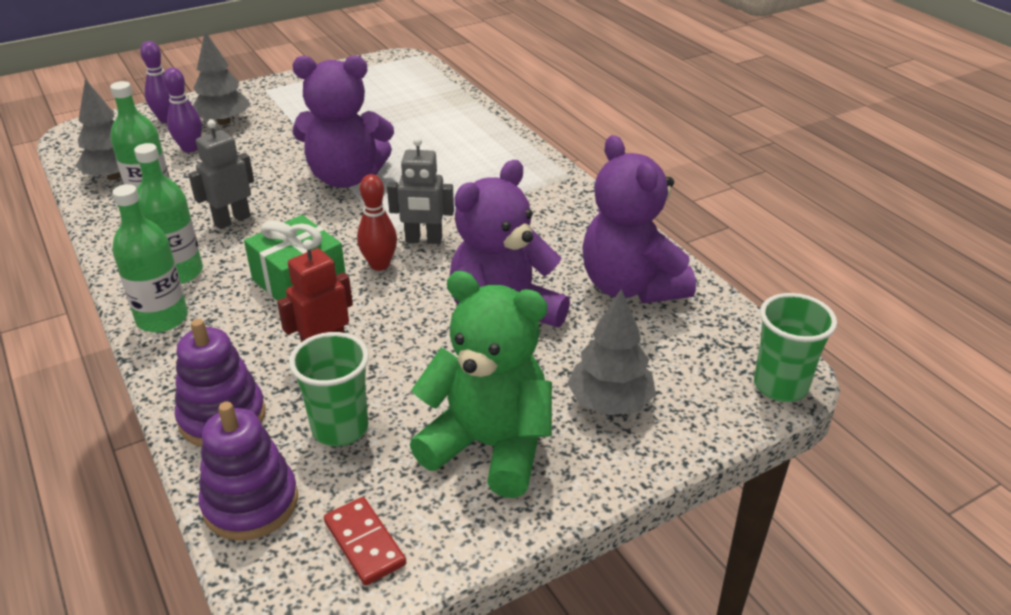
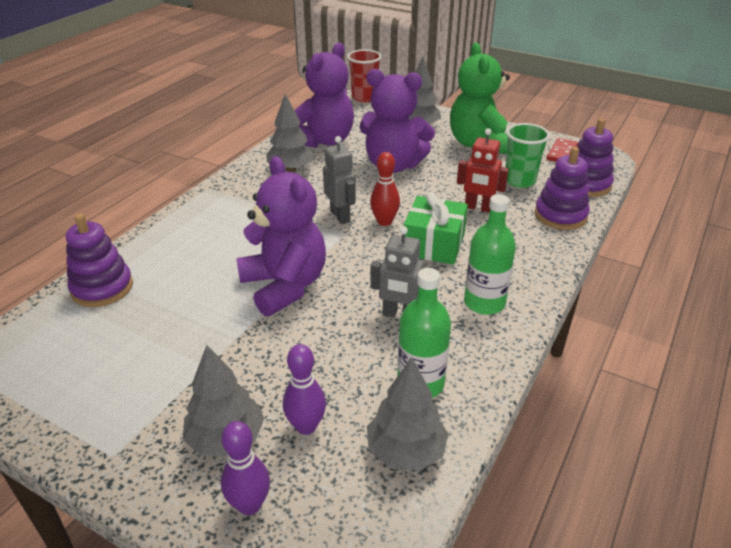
camera: 120 degrees left, 0 degrees up
(162, 318) = (530, 280): green bottle -> none
(444, 105) = (102, 288): none -> purple stacking toy
(567, 238) = (291, 169): none -> grey tree
(780, 386) = (364, 98): green cup -> red cup

